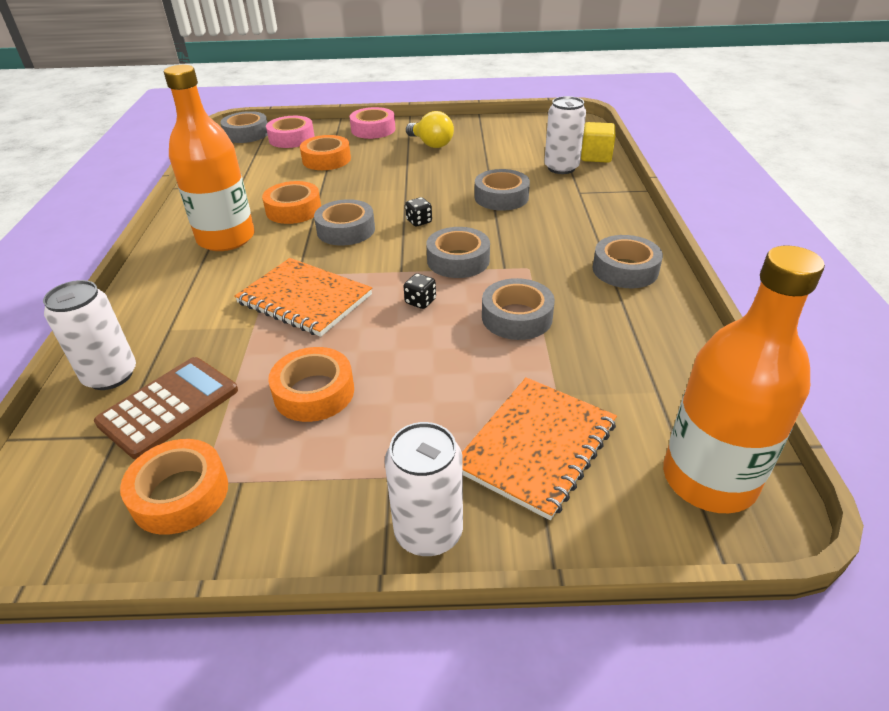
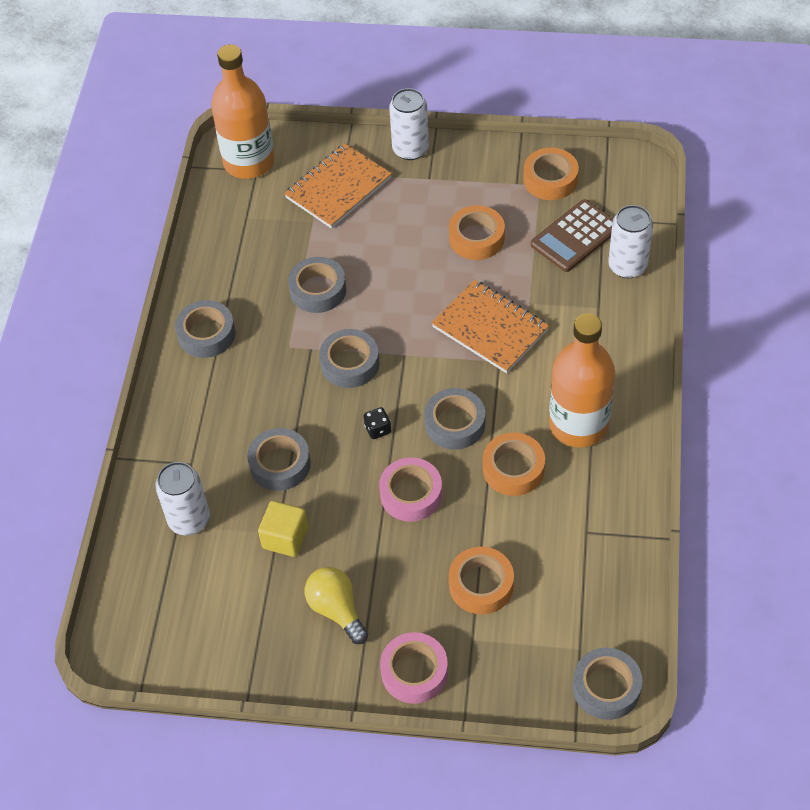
camera: 170 degrees left, 15 degrees up
(291, 138) = (535, 660): pink tape -> pink tape (411, 494)
(420, 301) = (392, 315): black dice -> none
(596, 156) = (135, 542): yellow cube -> yellow cube (285, 538)

